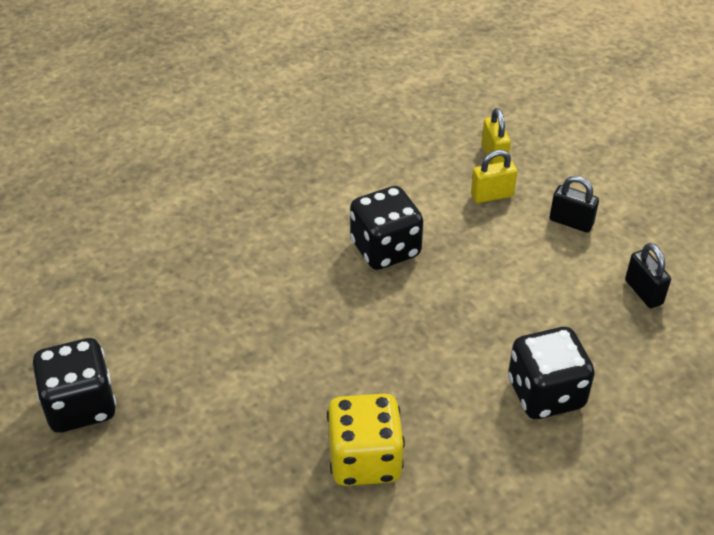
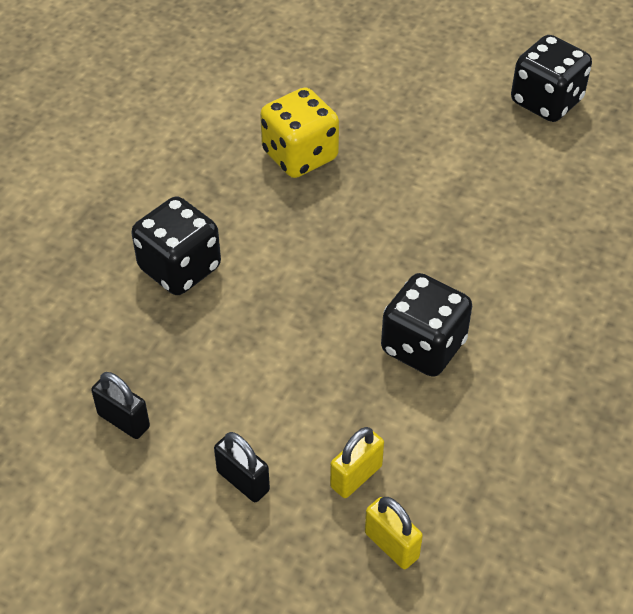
camera: 150 degrees right, 5 degrees up
(571, 222) = (243, 481): black padlock -> black padlock turned 45 degrees clockwise

